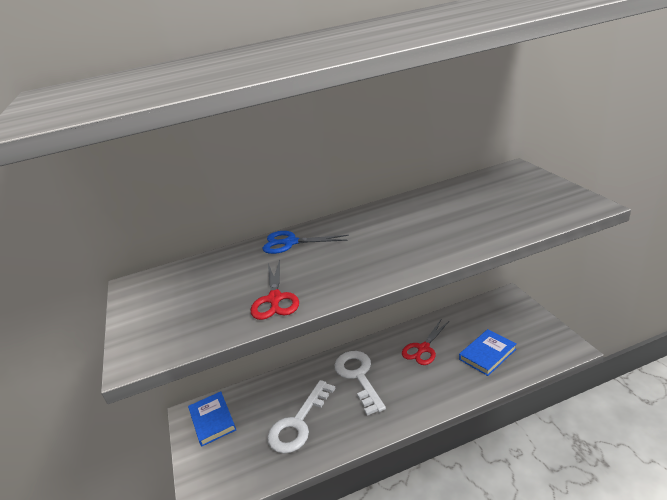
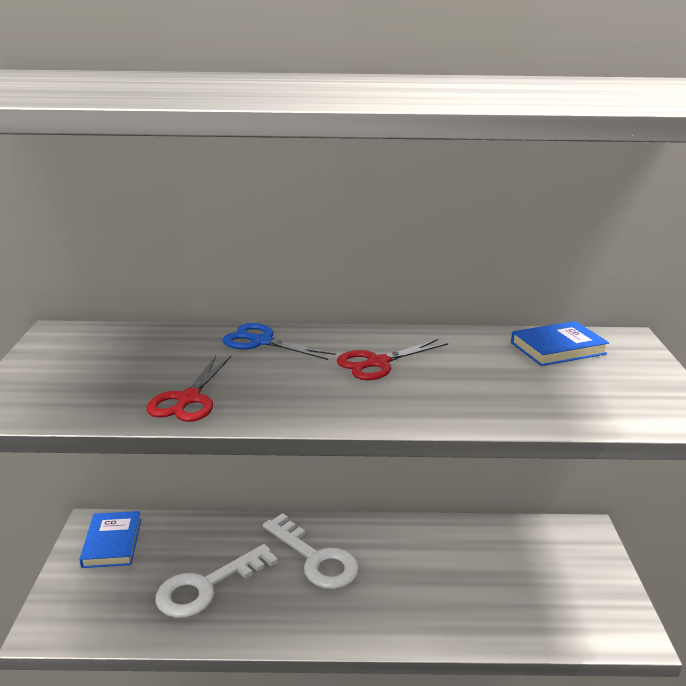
camera: 15 degrees right, 5 degrees down
(358, 376) = (316, 559): white key -> white key turned 135 degrees clockwise
(423, 348) = (423, 556): red scissors -> red scissors (378, 363)
(487, 354) = (507, 597): blue book -> blue book (558, 348)

